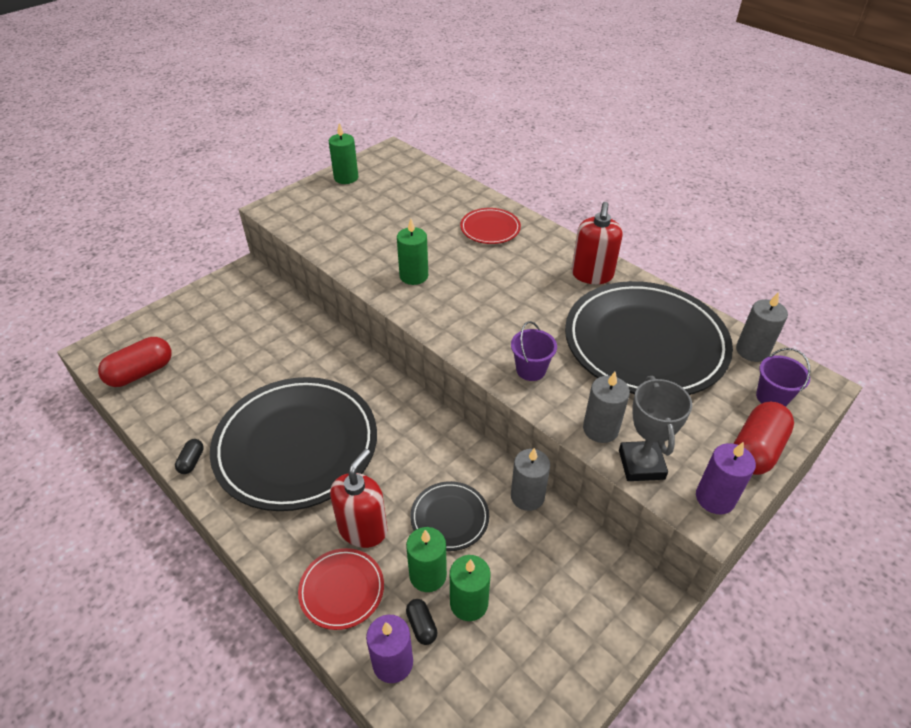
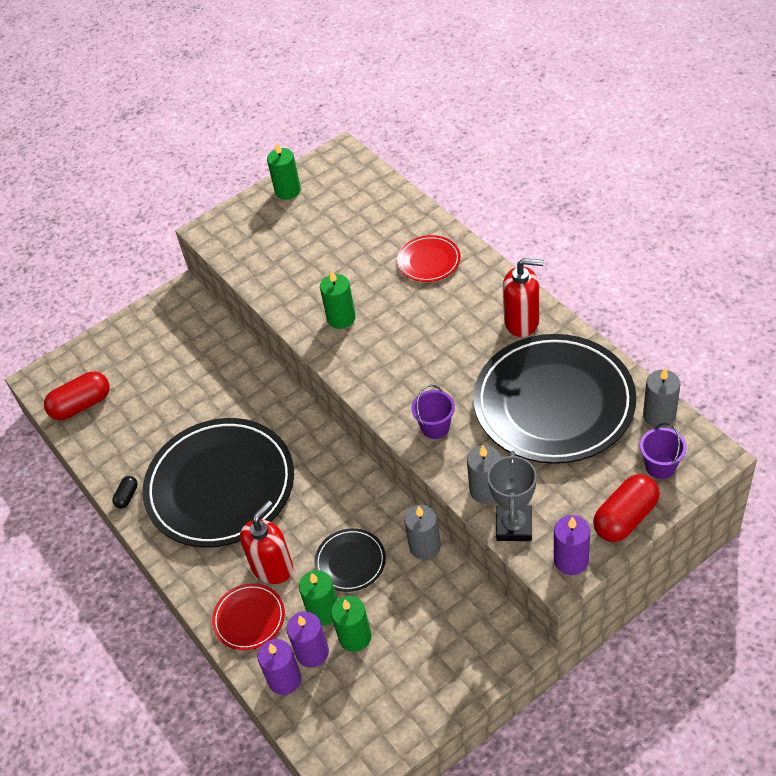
camera: 15 degrees right, 5 degrees up
(421, 626) = (312, 652): black capsule -> purple candle
(592, 275) = (522, 322): red soap dispenser -> red soap dispenser turned 105 degrees counterclockwise

